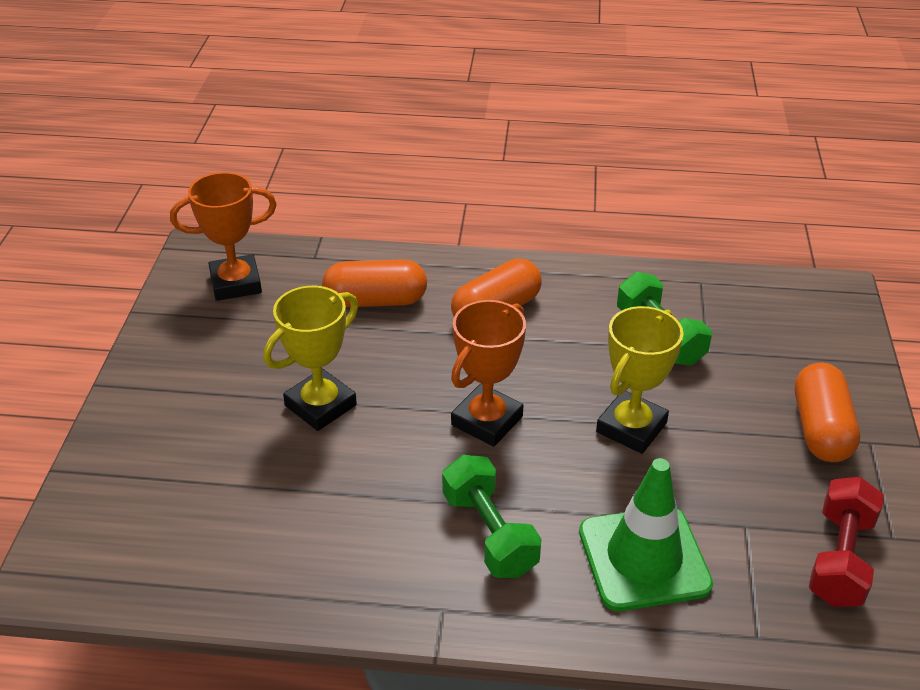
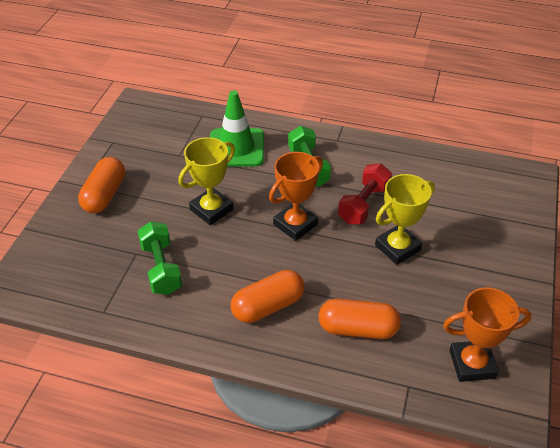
camera: 170 degrees left, 5 degrees up
(840, 558) = (144, 137): red dumbbell -> red dumbbell (363, 204)

